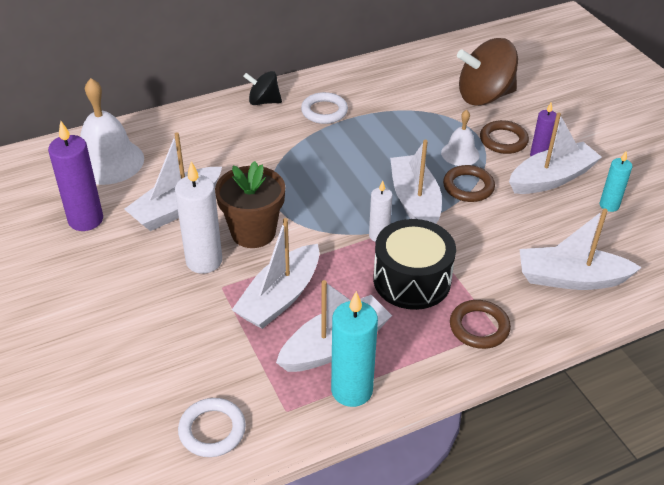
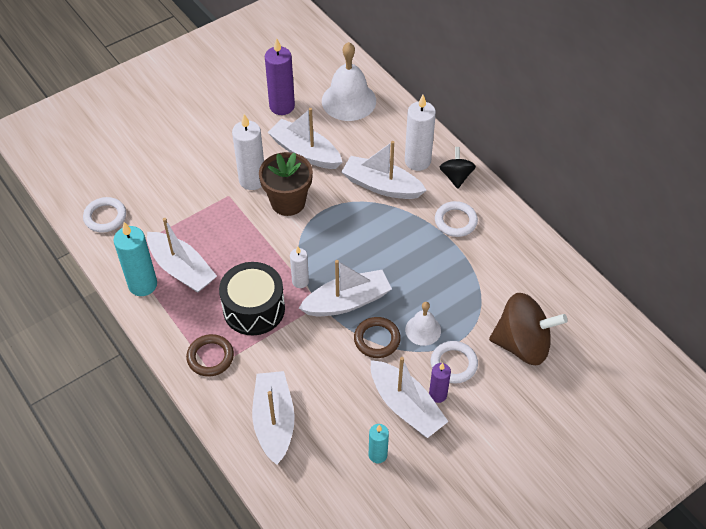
camera: 80 degrees right, 10 degrees up
(230, 124) = (417, 161): none -> white candle
(280, 297) = (223, 230): white boat -> white boat (381, 186)
(484, 96) = (522, 344): brown spinning top -> brown spinning top turned 120 degrees clockwise
(503, 140) = (453, 364): brown ring -> white ring

